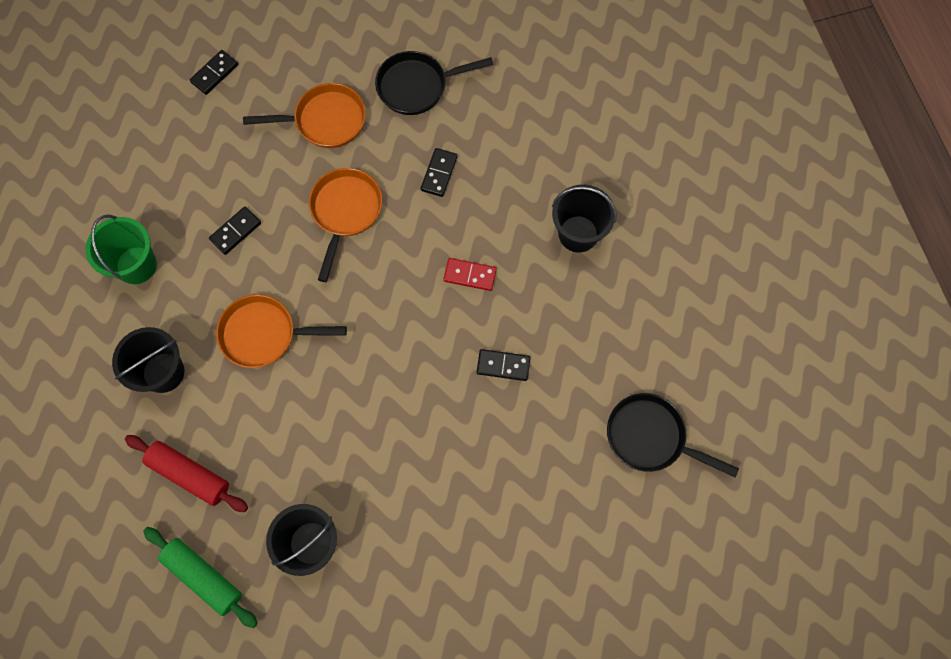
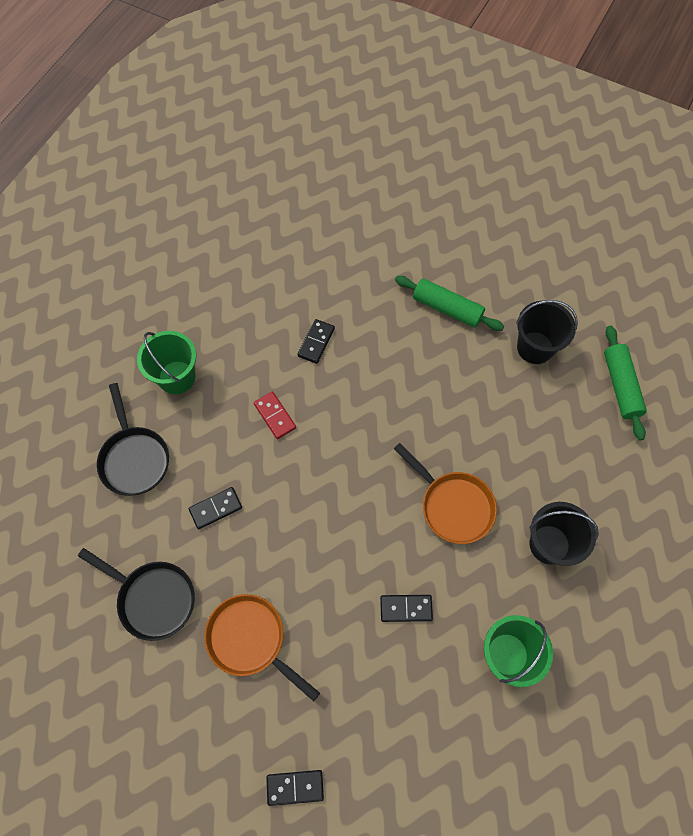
camera: 135 degrees left, 5 degrees down
(189, 475) = (583, 455): red rolling pin -> none
(345, 212) = (311, 544): orange pan -> none
(424, 508) = (447, 308): none -> green rolling pin
(503, 366) = (316, 342): black domino -> black domino turned 60 degrees clockwise
(578, 234) = (177, 377): black bucket -> green bucket
(650, 437) = (277, 232): black pan -> black pan (134, 458)

